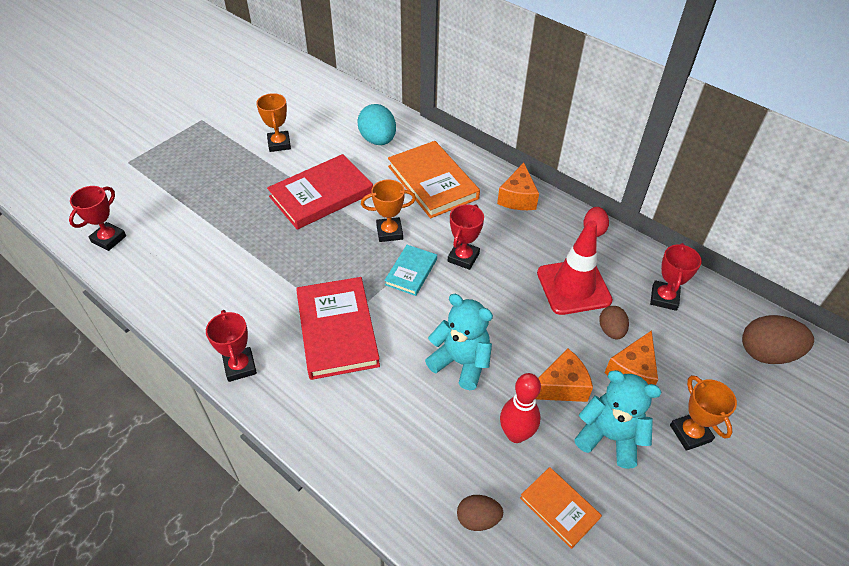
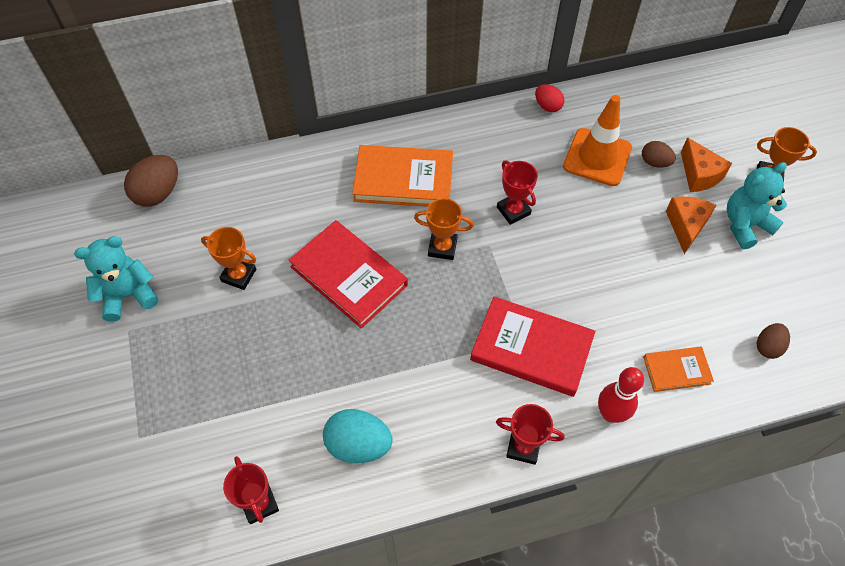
camera: 55 degrees left, 10 degrees up
(321, 195) = (349, 276): red book -> red book turned 45 degrees counterclockwise
(378, 140) = (307, 189): turquoise egg -> turquoise egg (358, 444)
(389, 232) = (442, 247): orange trophy -> orange trophy turned 75 degrees clockwise
(411, 272) = (502, 257): turquoise book -> none
(461, 362) = (623, 277): turquoise teddy bear -> turquoise teddy bear (128, 295)
(516, 434) = (711, 280): red bowling pin -> red bowling pin (610, 413)
(517, 198) = (472, 131): orange cheese -> none
(559, 508) = (785, 291): orange book -> orange book (676, 370)
(573, 287) = (597, 157): red traffic cone -> orange traffic cone
(664, 298) = (645, 110): red trophy -> none
(766, 353) = (730, 90): brown egg -> brown egg (158, 193)

